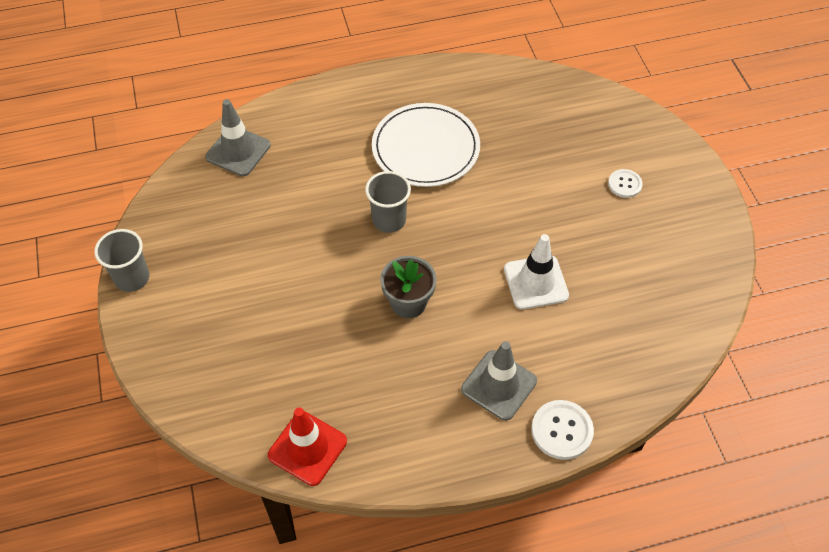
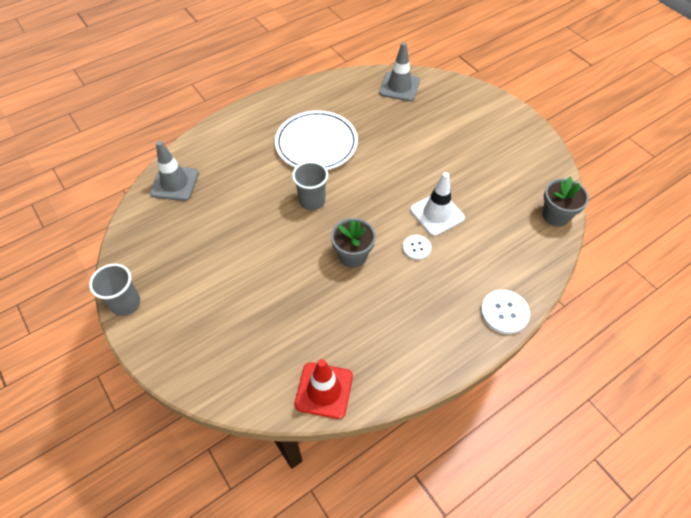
camera: 20 degrees left, 0 degrees up
(499, 385) = (445, 294): grey traffic cone -> grey traffic cone (399, 87)
(624, 184) = (465, 131): white button -> white button (416, 248)
(690, 331) = (555, 215): none -> grey flower pot

